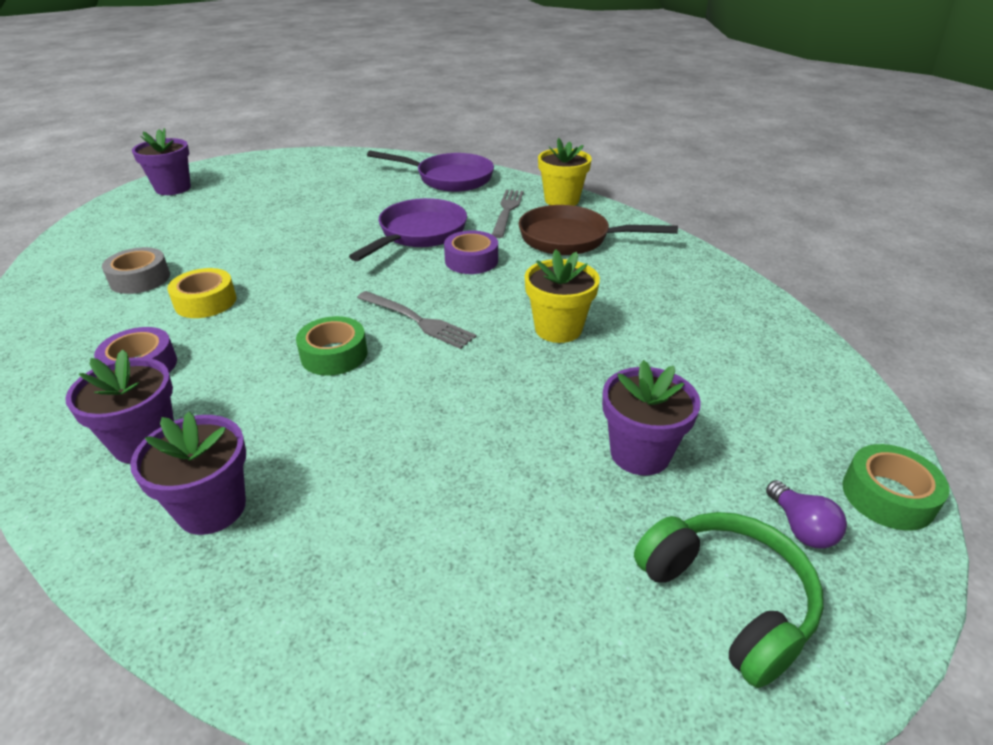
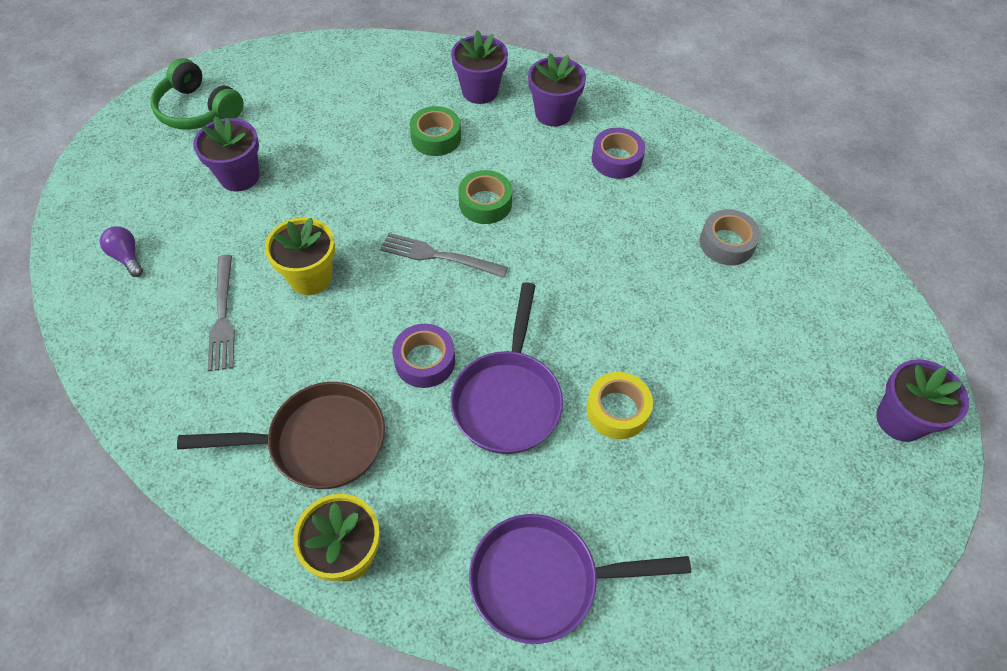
camera: 160 degrees right, 20 degrees up
(205, 302) = (638, 231): yellow tape -> yellow tape (617, 410)
(507, 211) = (419, 494): grey fork -> grey fork (223, 317)
(801, 528) = (147, 153): purple light bulb -> purple light bulb (127, 257)
(888, 496) = (84, 183): green tape -> green tape (436, 138)

